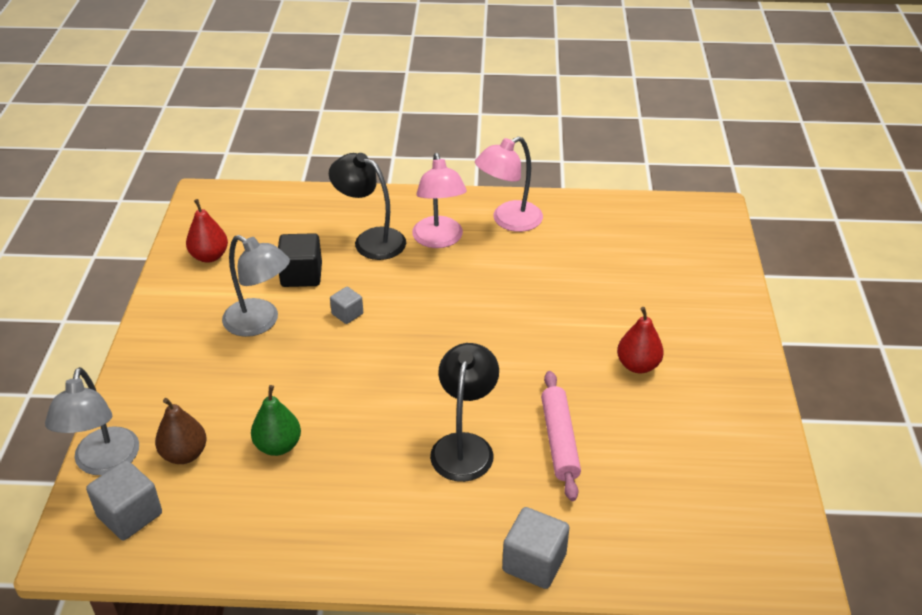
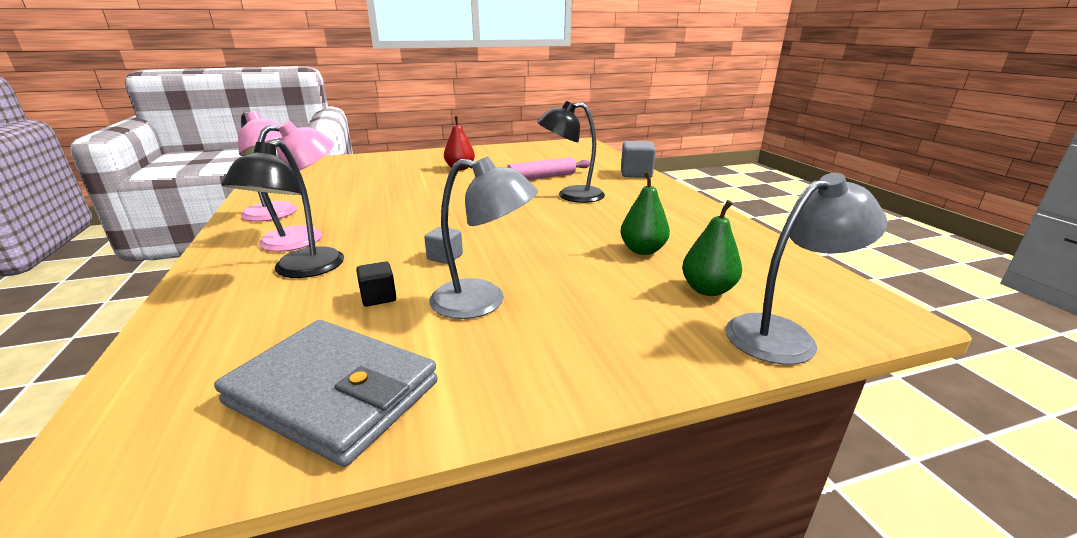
camera: 110 degrees left, 15 degrees down
(130, 515) = (806, 295): grey cube -> none
(184, 454) = (707, 290): brown pear -> green pear
(209, 256) = (333, 393): red pear -> grey wallet
(260, 323) = (483, 301): grey lamp -> grey lamp turned 90 degrees clockwise
(301, 275) = (378, 297): black cube -> black cube, size x0.59

